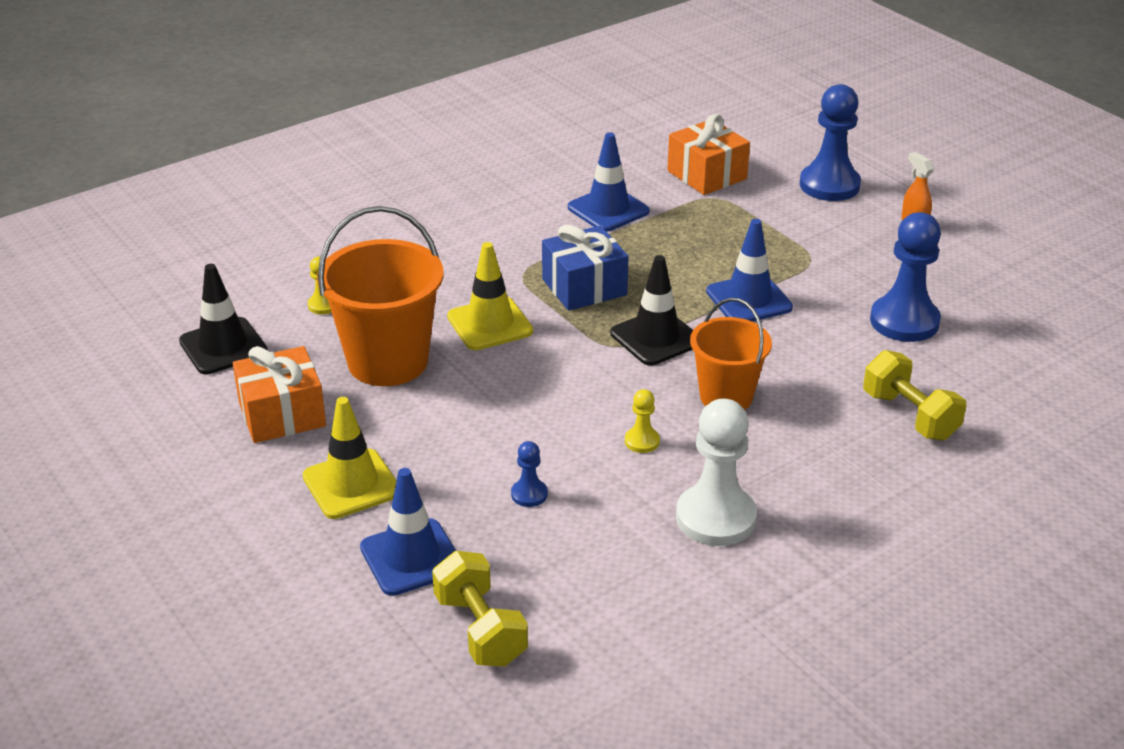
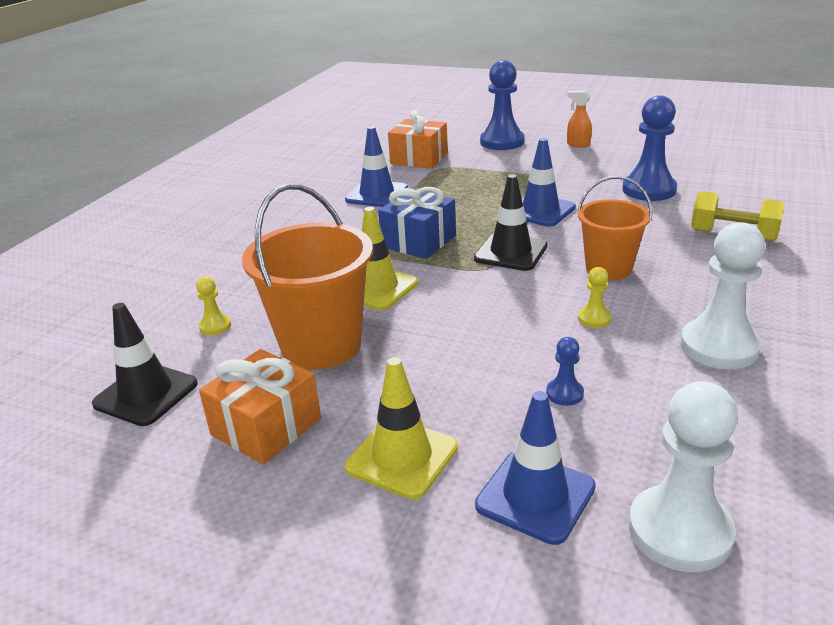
camera: 30 degrees left, 5 degrees down
(480, 630) = (679, 531): yellow dumbbell -> white pawn

